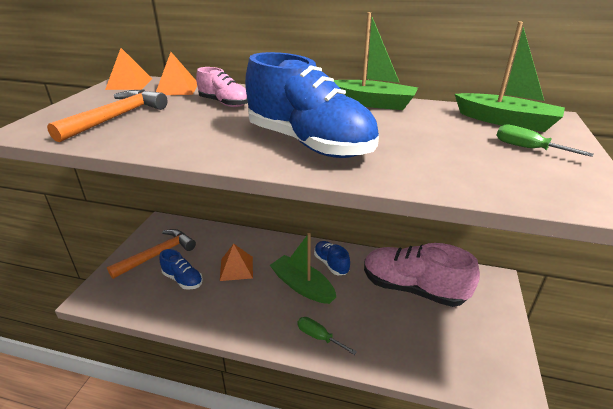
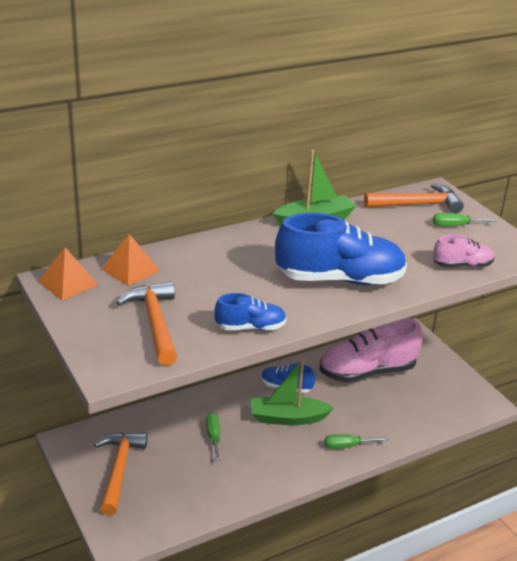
camera: 45 degrees left, 0 degrees up
(183, 279) = (180, 474): blue shoe -> blue shoe (250, 327)
(224, 103) = (209, 268): pink shoe -> pink shoe (462, 265)
(236, 268) = (213, 436): orange pyramid -> green screwdriver
(506, 121) = (417, 204): green boat -> orange hammer

